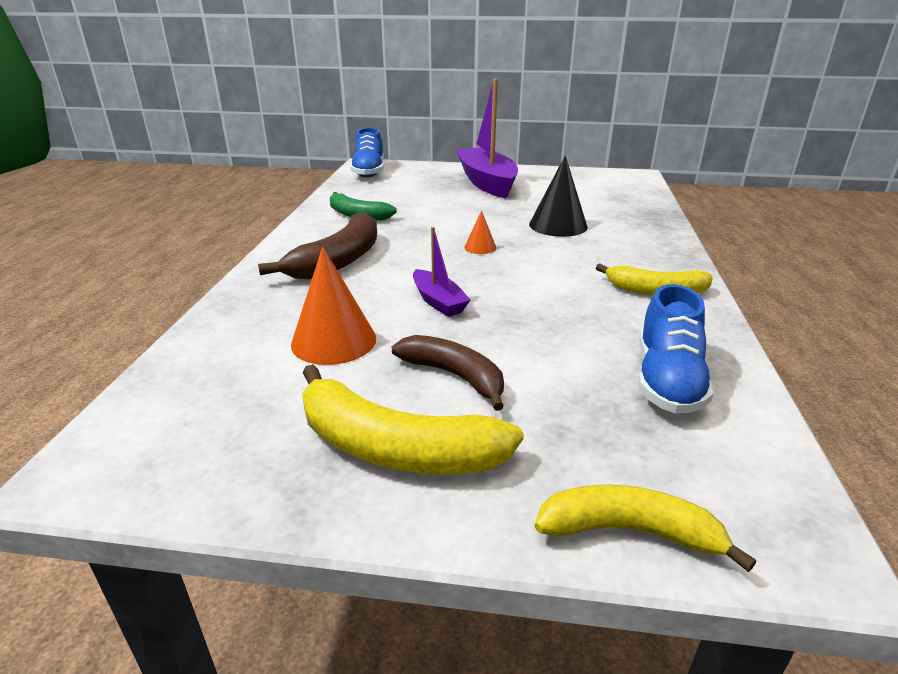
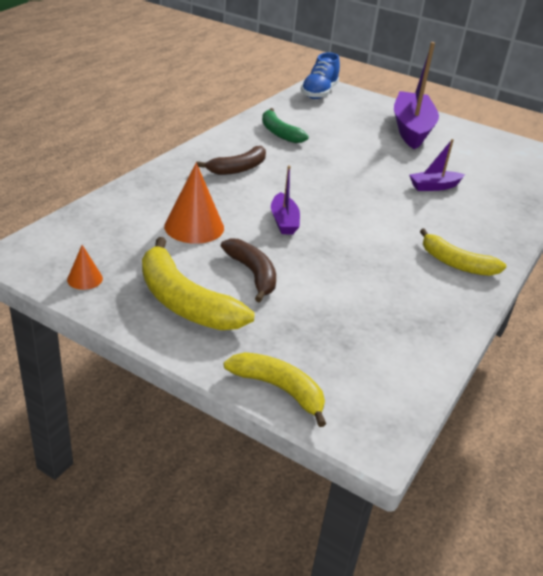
camera: 20 degrees right, 5 degrees up
(338, 260) = (238, 168): brown banana -> brown banana, size x0.66
(480, 247) = (351, 188): orange cone -> orange cone (85, 279)
(558, 225) = (434, 187): black cone -> purple boat
(667, 381) = (392, 324): blue shoe -> none

